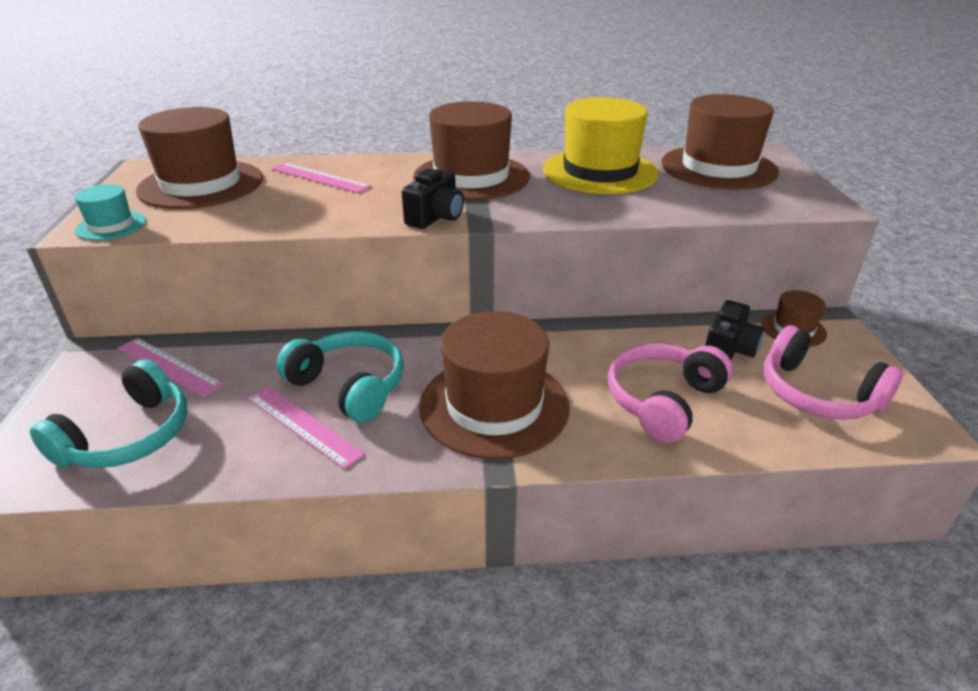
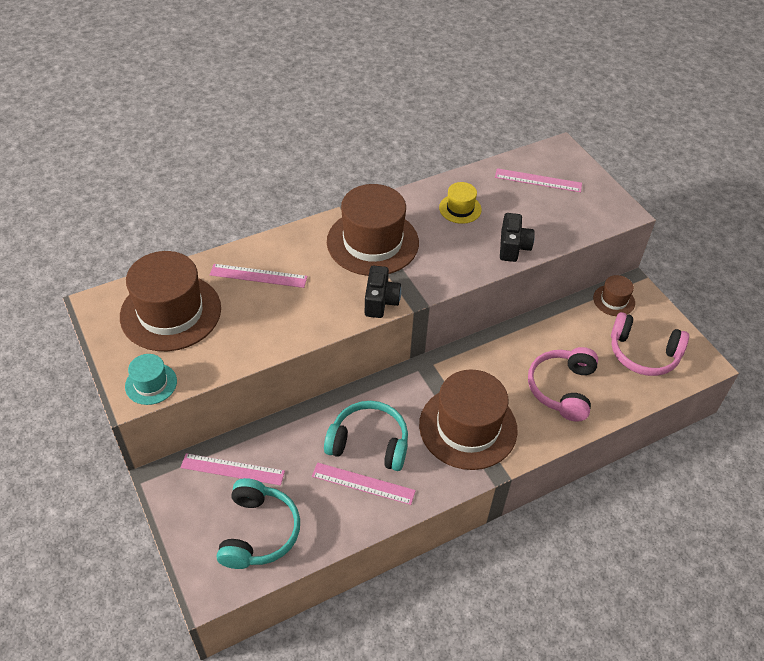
camera: 25 degrees left, 15 degrees up
(600, 171) = (460, 209): yellow hat -> yellow hat, size x0.48
(718, 167) = (538, 180): brown hat -> pink ruler
(728, 350) = (583, 333): black camera -> black camera (513, 247)

